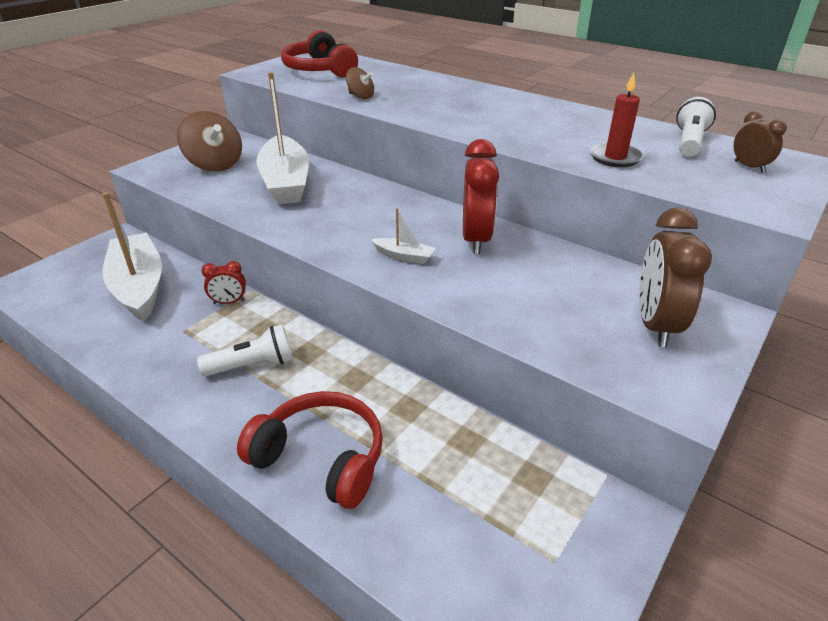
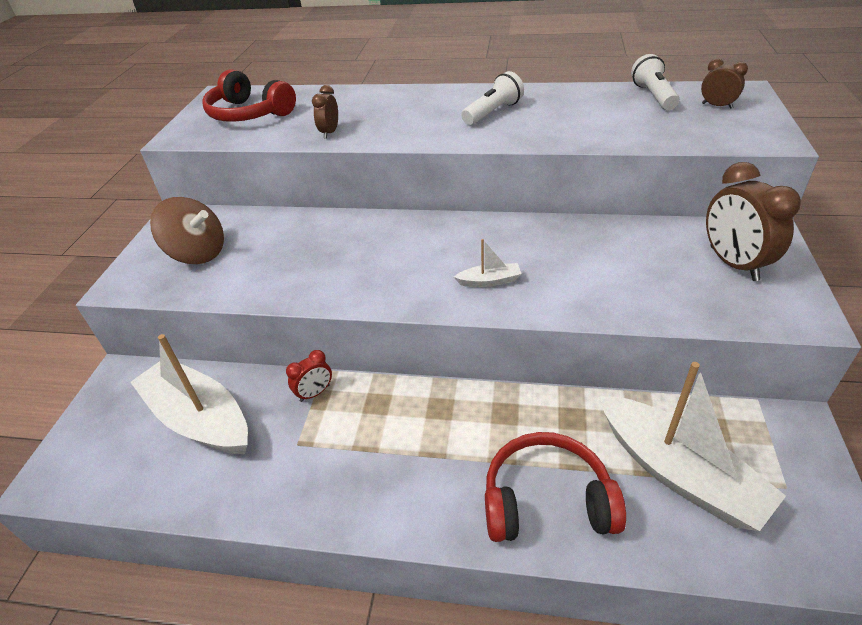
camera: 25 degrees left, 5 degrees up
(252, 365) = (401, 445): white flashlight -> white flashlight (493, 113)
(286, 182) = (297, 246): white boat -> white boat (678, 473)
(360, 96) = (329, 132): brown spinning top -> brown clock
(476, 239) = (531, 241): red clock -> none
(615, 157) = (618, 128): red candle -> none

